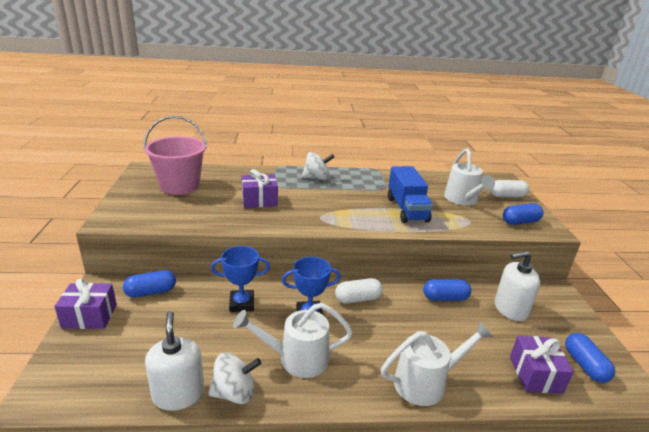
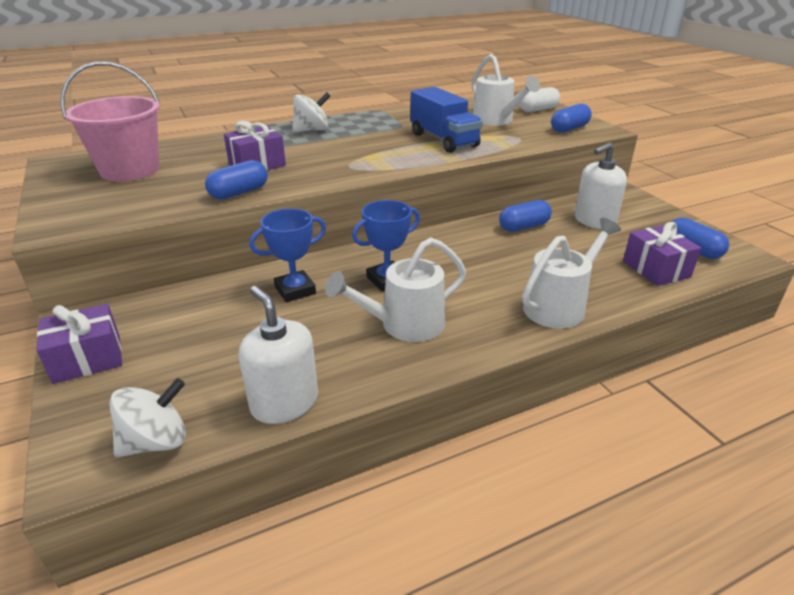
camera: 20 degrees left, 5 degrees up
(151, 292) = (159, 309): blue capsule -> blue capsule (239, 193)
(234, 393) = (355, 379): white spinning top -> white spinning top (156, 441)
(358, 299) = (431, 251): white capsule -> none

